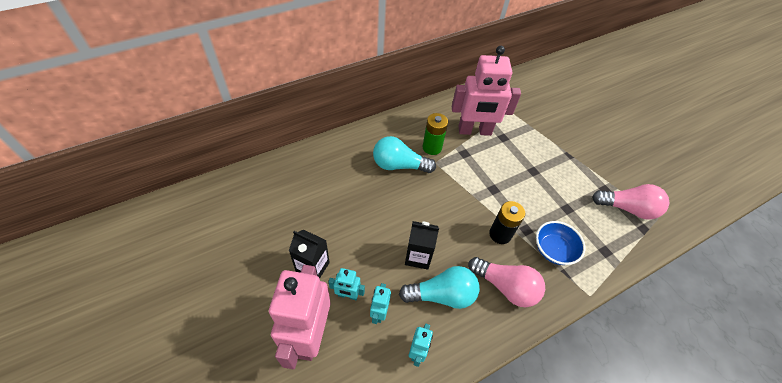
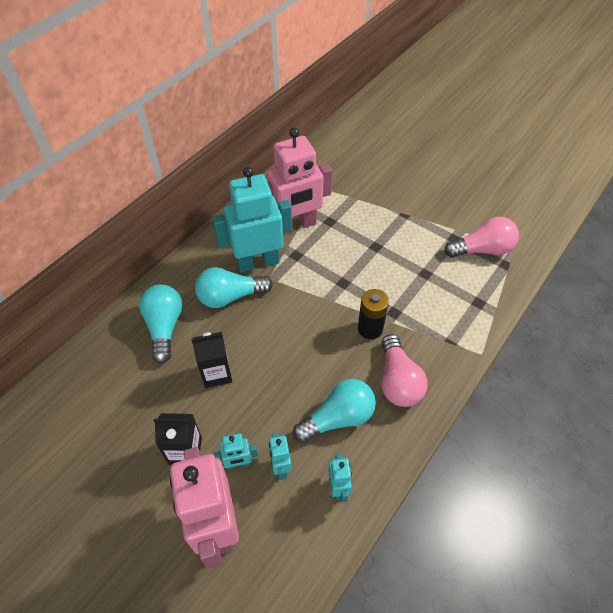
camera: 20 degrees left, 0 degrees up
(340, 169) = (164, 327): none -> turquoise light bulb
(418, 256) = (295, 389): black carton -> black carton (216, 373)
(432, 147) = (258, 262): green battery -> turquoise robot
(505, 287) = (398, 381): pink light bulb -> pink light bulb turned 75 degrees clockwise
(553, 250) = (429, 322): blue bowl -> none

